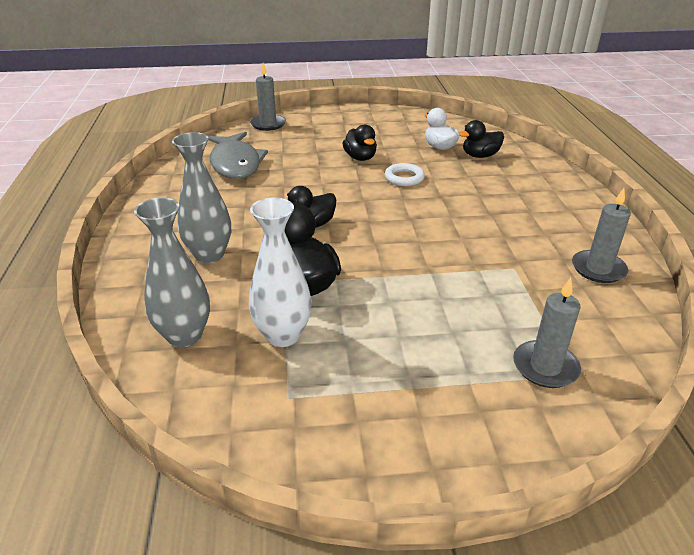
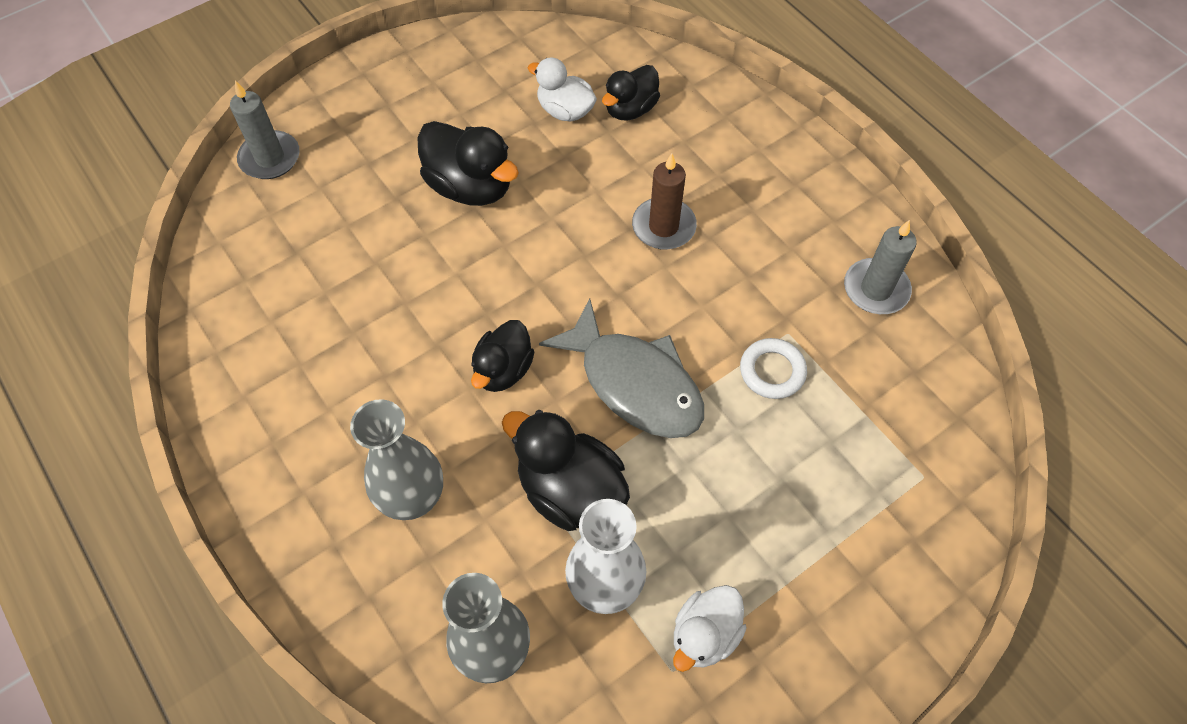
camera: 30 degrees left, 25 degrees up
(235, 163) = (296, 284): grey fish -> grey fish (635, 383)
(328, 388) = (704, 635): none -> white duck
(360, 158) = (470, 186): black duck -> black duck, size x1.52
(404, 178) = (560, 209): white ring -> white ring (772, 371)
(463, 201) = (663, 226): none -> brown candle
(545, 367) = (894, 481): grey candle -> none

